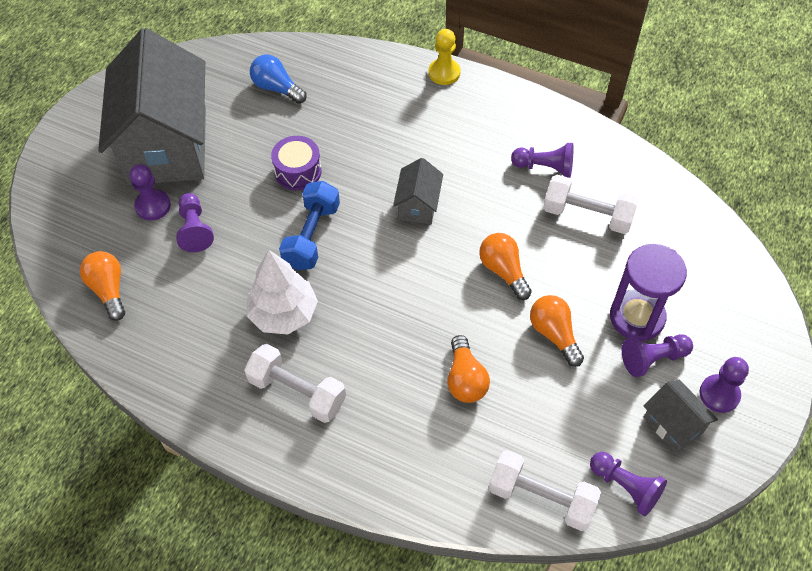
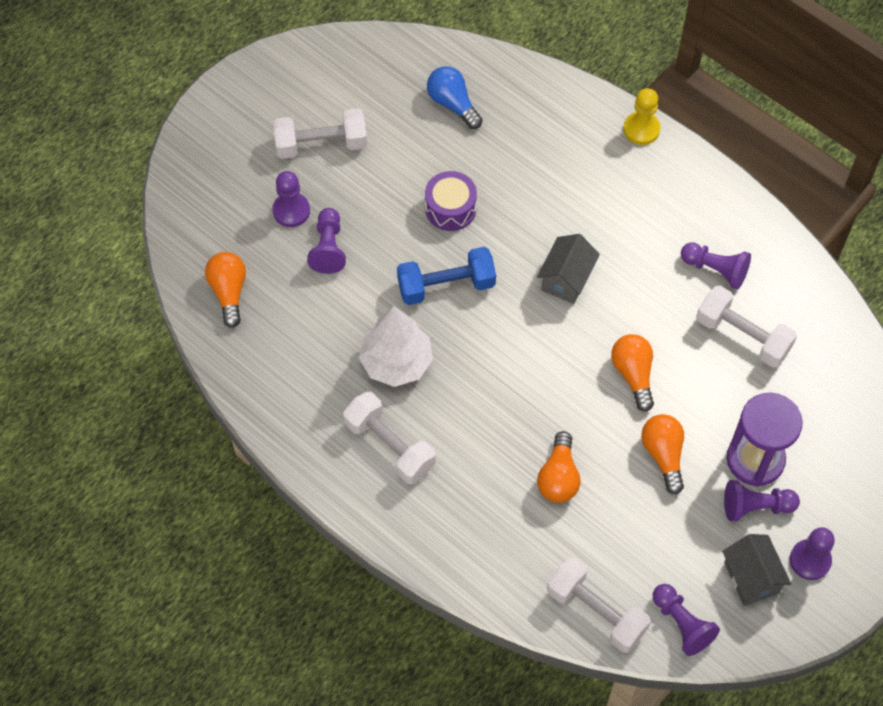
camera: 15 degrees right, 5 degrees up
(167, 145) = (321, 144): grey house -> white dumbbell
(312, 236) = (446, 285): blue dumbbell -> blue dumbbell turned 45 degrees clockwise

